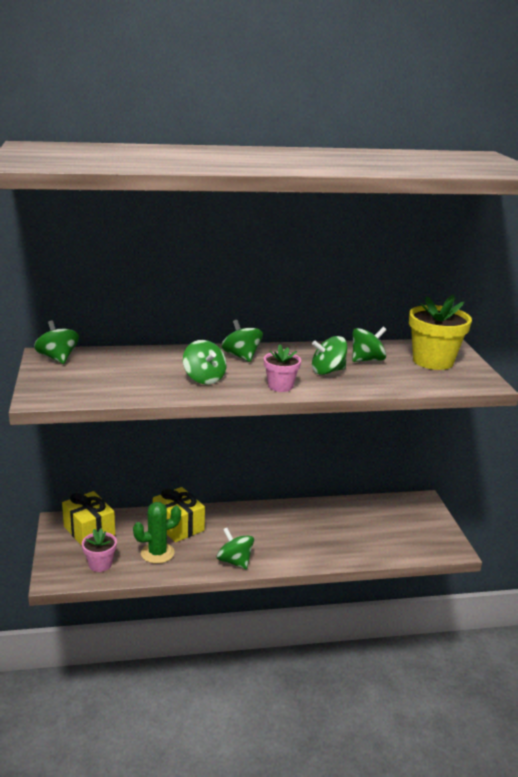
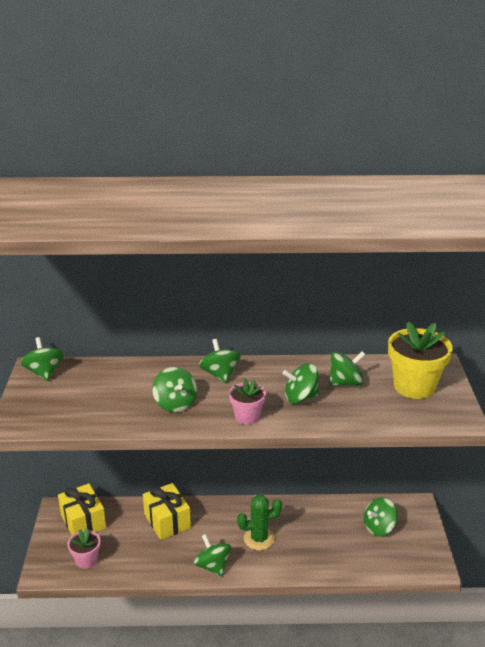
camera: 10 degrees right, 5 degrees up
(157, 553) = (141, 551): green cactus -> green cactus (259, 539)
(391, 520) = (379, 527): none -> green spinning top

